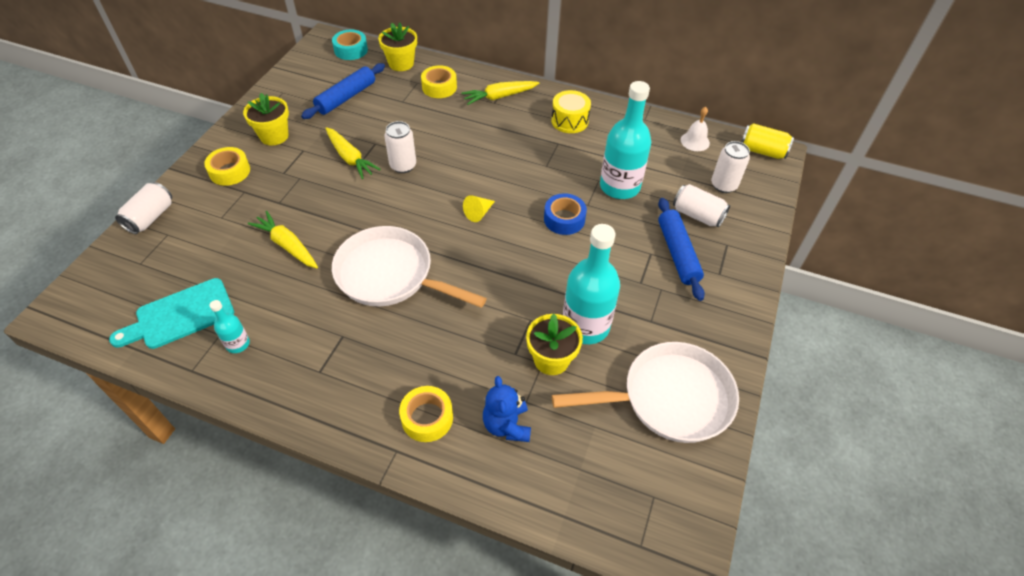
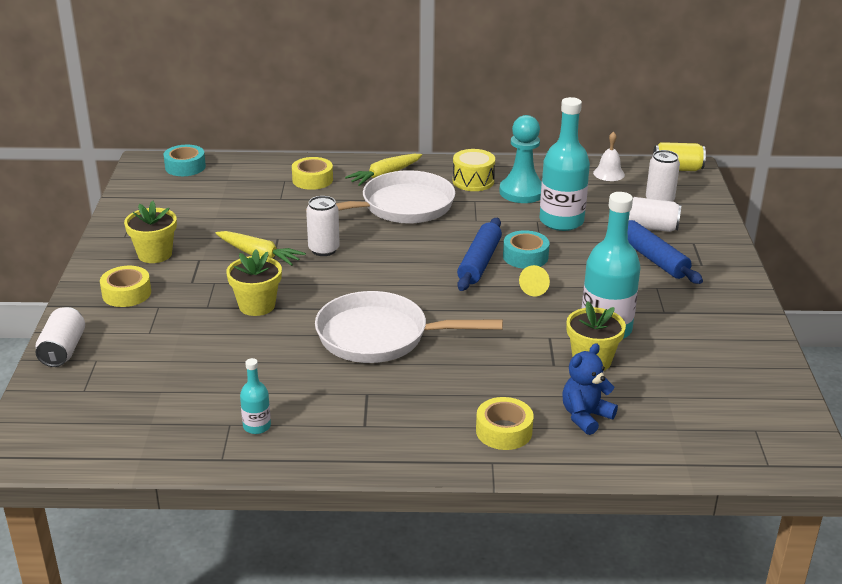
camera: 20 degrees left, 20 degrees down
(180, 315) = (170, 420): turquoise cutting board -> none
(287, 245) = (247, 338): yellow carrot -> none
(346, 97) = (213, 207): blue rolling pin -> blue rolling pin (479, 262)
(401, 63) = (253, 168): yellow flower pot -> yellow flower pot (257, 305)
(479, 213) = (435, 270): yellow cone -> yellow cone (536, 288)
(507, 425) = (585, 416): blue teddy bear -> blue teddy bear turned 75 degrees clockwise
(564, 219) = (525, 256): blue tape -> turquoise tape
(604, 144) = (522, 192): none -> turquoise pawn
(669, 398) = (720, 361): white pan -> white pan (402, 207)

